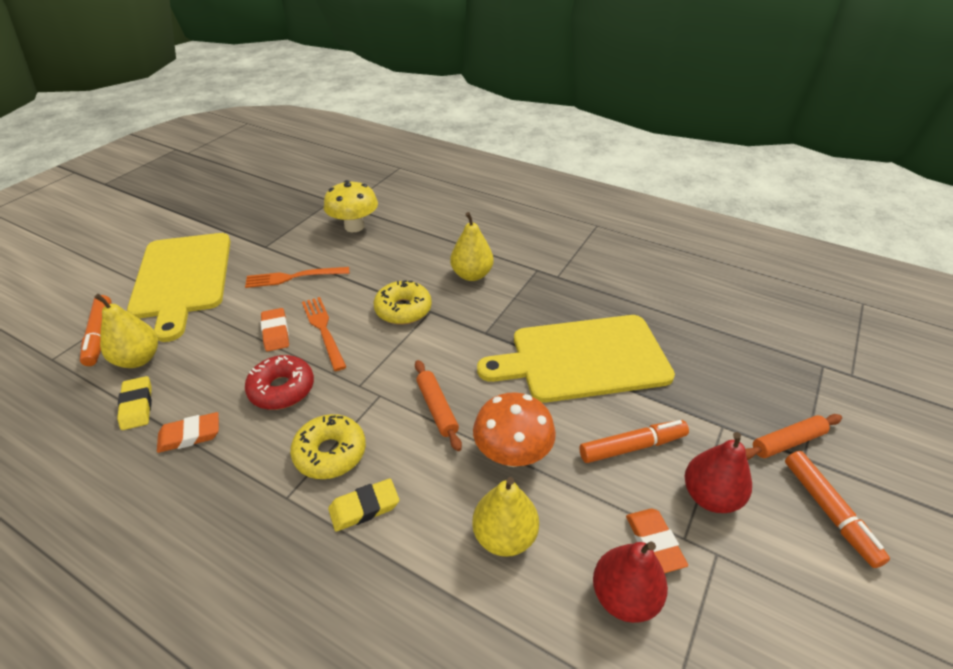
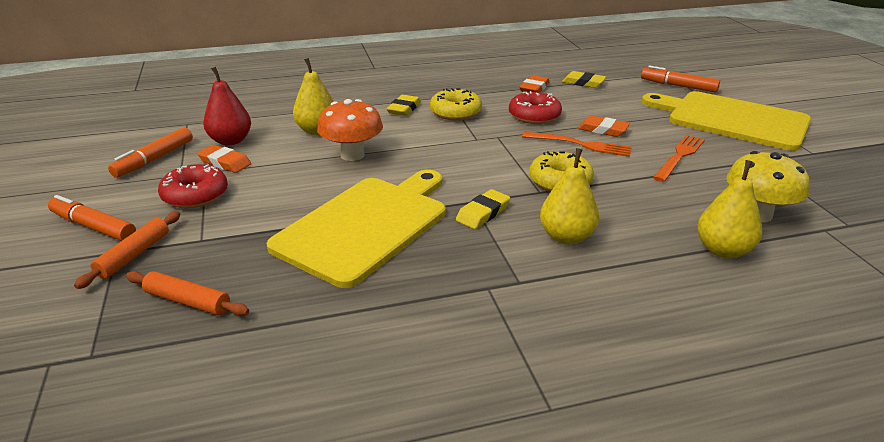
camera: 135 degrees right, 10 degrees down
(138, 359) = (632, 90): yellow pear -> yellow pear (723, 250)
(437, 408) = (431, 150): orange rolling pin -> orange rolling pin (188, 301)
(492, 319) = (483, 213): none -> yellow eraser
(632, 447) = (271, 193): orange marker -> orange marker (154, 159)
(710, 496) = (195, 195): red pear -> red donut

